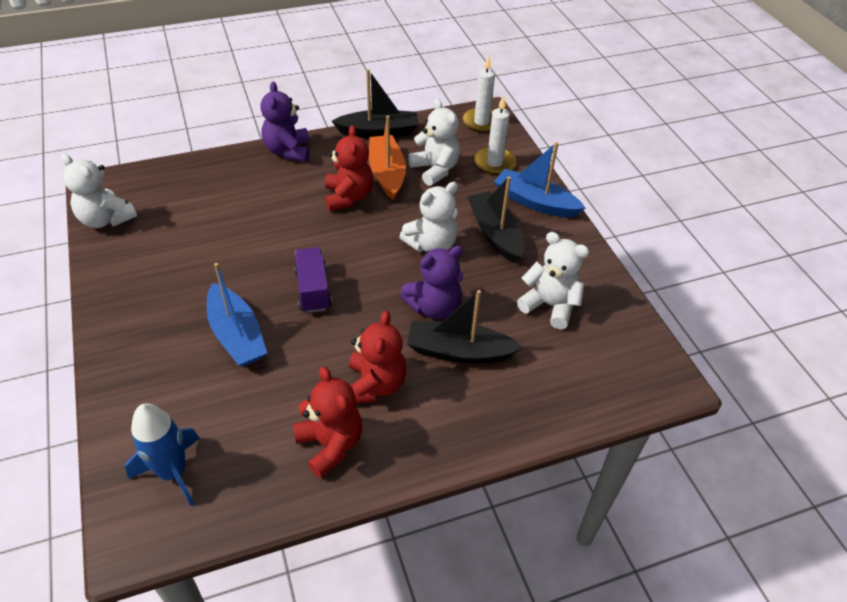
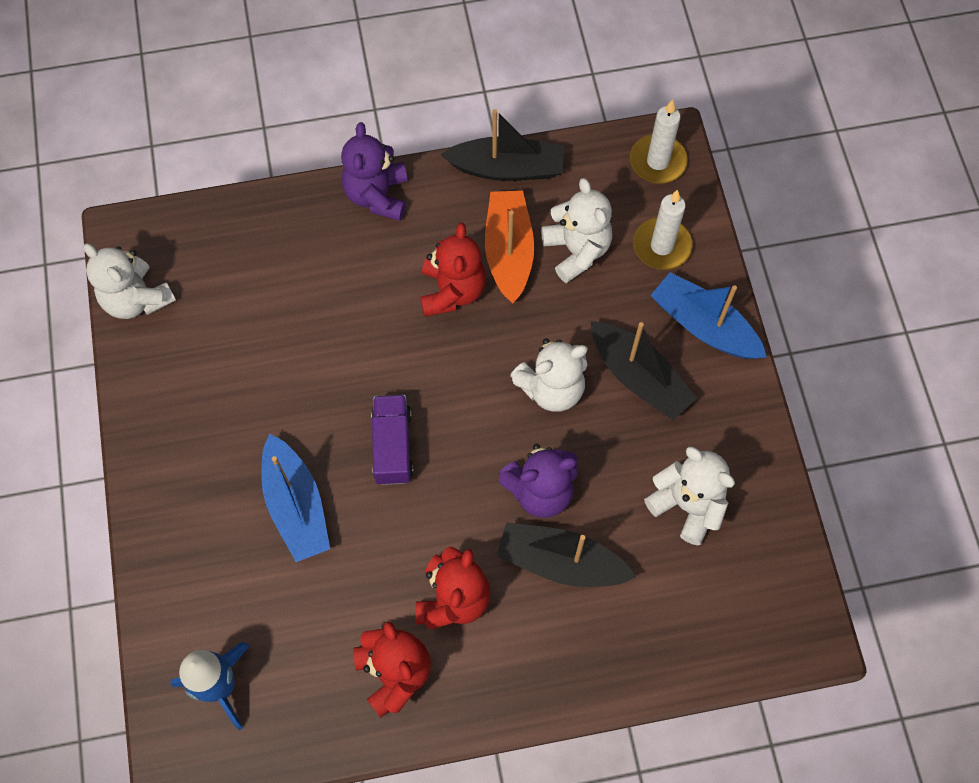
camera: 10 degrees right, 20 degrees up
(495, 234) = (639, 377): black boat -> black boat turned 150 degrees clockwise

